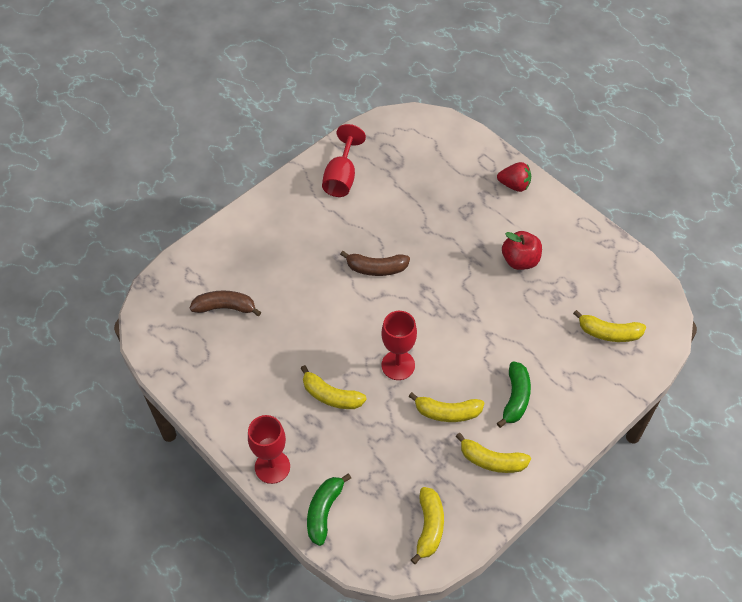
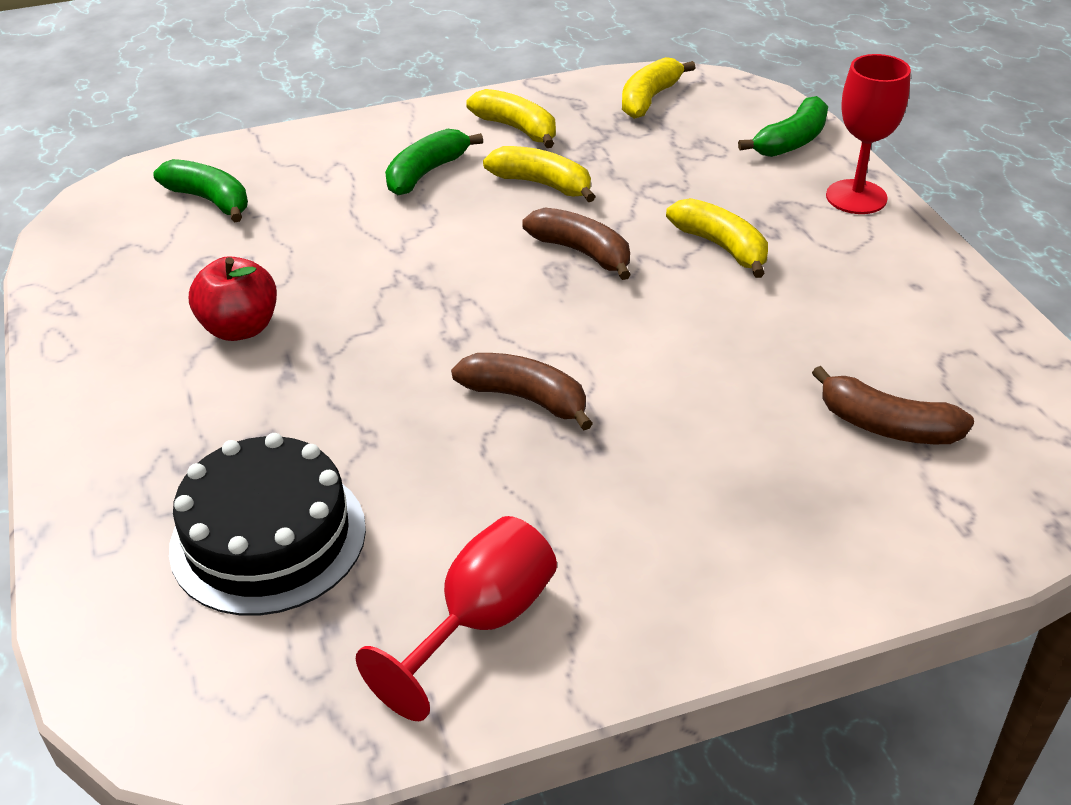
camera: 155 degrees left, 15 degrees down
(398, 365) = (582, 252): red goblet -> brown banana
(431, 179) = (268, 537): none -> black cake
(514, 185) = (105, 460): red strawberry -> none
(608, 333) = (210, 200): yellow banana -> green banana

